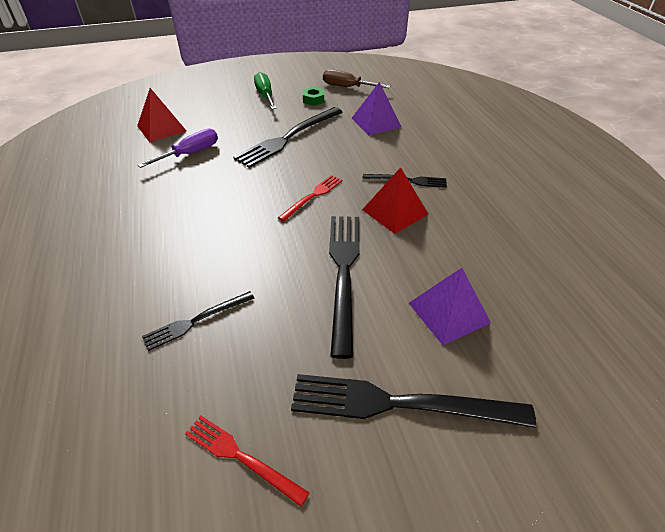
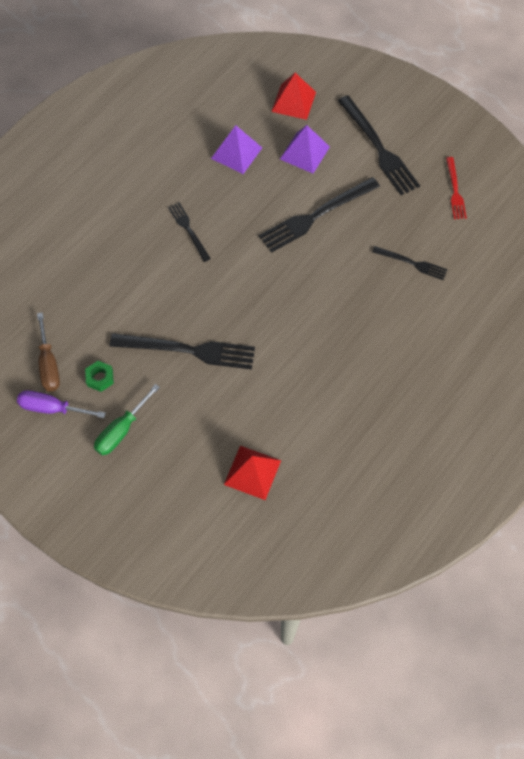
camera: 125 degrees left, 20 degrees up
(190, 154) = (271, 409): purple screwdriver -> purple screwdriver (52, 408)
(312, 196) = (256, 278): red fork -> none
(376, 122) = (109, 298): purple pyramid -> purple pyramid (236, 153)
(395, 212) = (234, 219): red pyramid -> red pyramid (293, 101)

